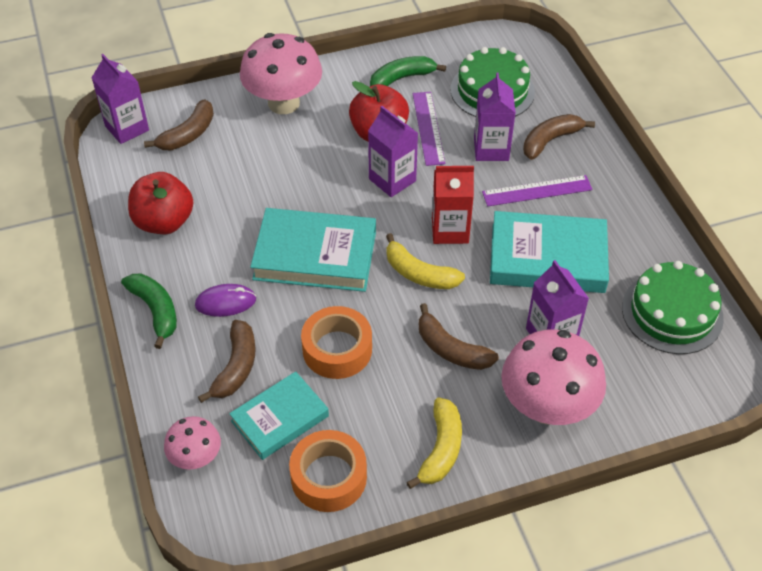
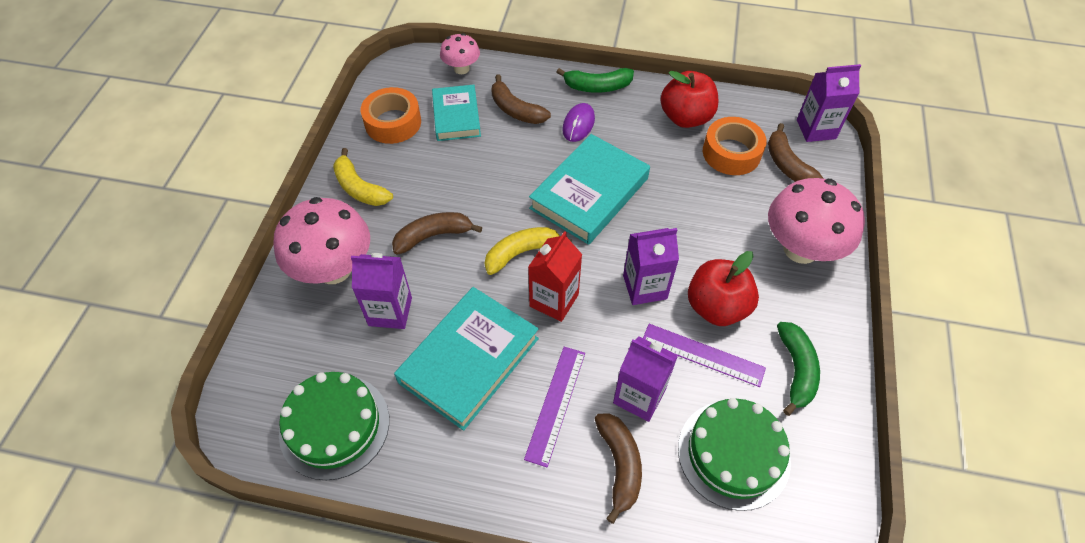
camera: 120 degrees right, 5 degrees up
(337, 349) = (488, 168): orange tape -> orange tape (731, 153)

